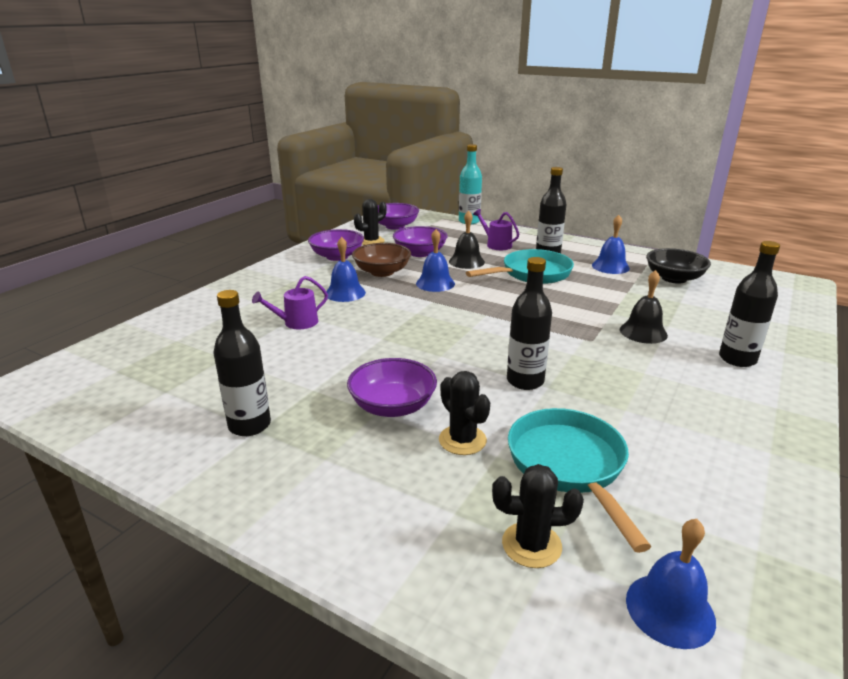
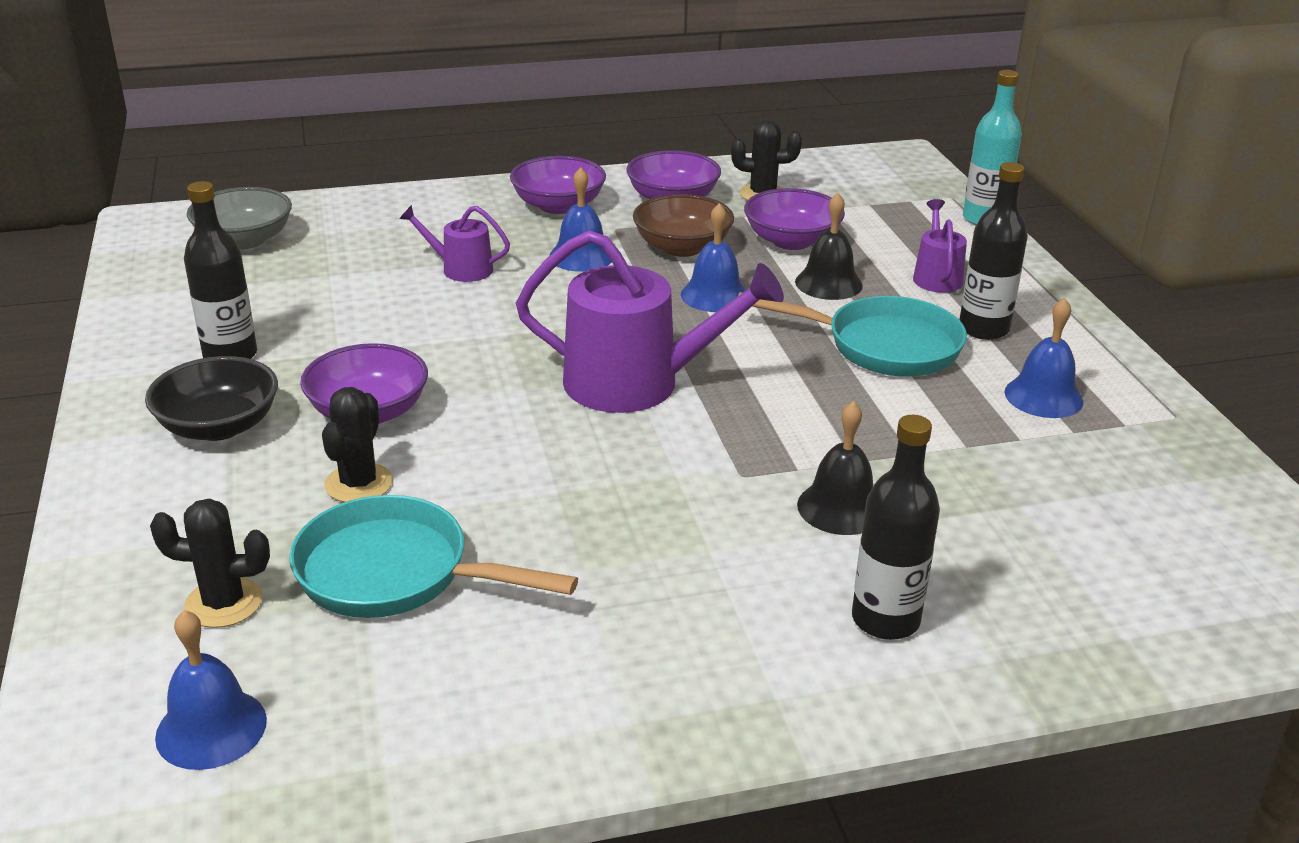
camera: 45 degrees right, 5 degrees up
(126, 366) = (244, 240): none -> grey bowl
(395, 226) = (847, 182): purple bowl -> purple bowl (558, 205)
(480, 329) = (636, 383): none -> purple watering can
(525, 381) = (547, 469): black bottle -> none
(531, 545) = (224, 603): black cactus -> black cactus turned 45 degrees counterclockwise
(569, 466) = (395, 573): turquoise pan -> turquoise pan turned 105 degrees counterclockwise
(674, 278) = (1110, 469): black bowl -> black bowl (219, 426)

